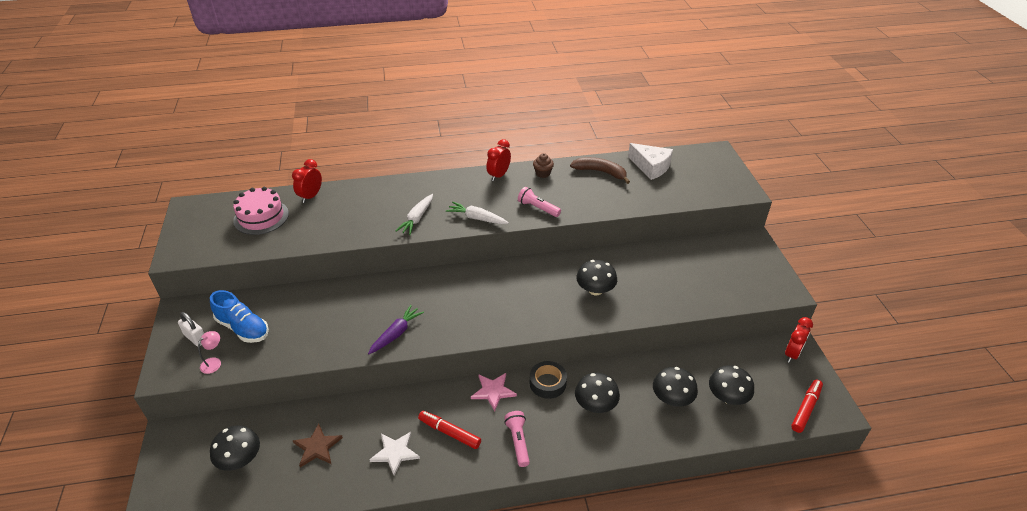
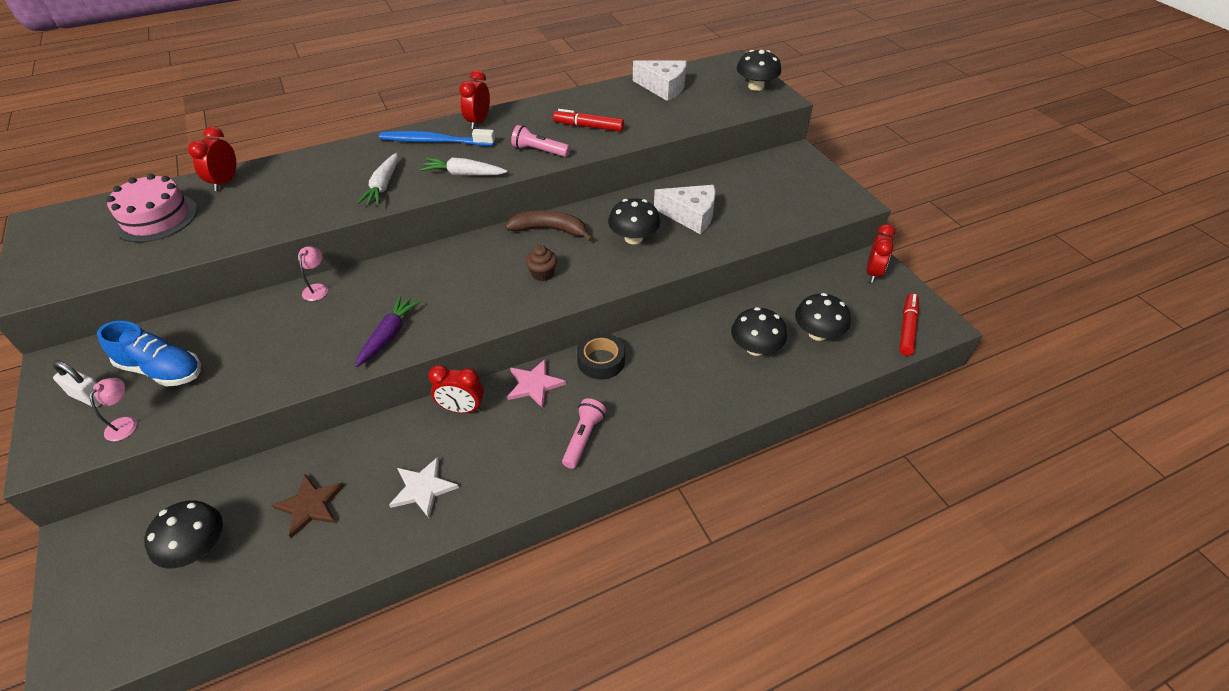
camera: 15 degrees left, 5 degrees up
(356, 287) = (317, 288): none -> pink lamp
(436, 398) = (462, 409): none -> red clock
(449, 432) = (491, 446): red marker -> red marker (588, 126)
(462, 187) = (434, 141): none -> blue toothbrush
(518, 441) = (583, 438): pink flashlight -> pink flashlight turned 45 degrees clockwise
(543, 173) = (534, 112): brown cupcake -> brown cupcake (542, 274)
(595, 404) = (667, 374): black mushroom -> black mushroom (756, 86)
(600, 172) = (605, 101): brown banana -> brown banana (549, 230)
(646, 279) = (690, 215): none -> white cheese

